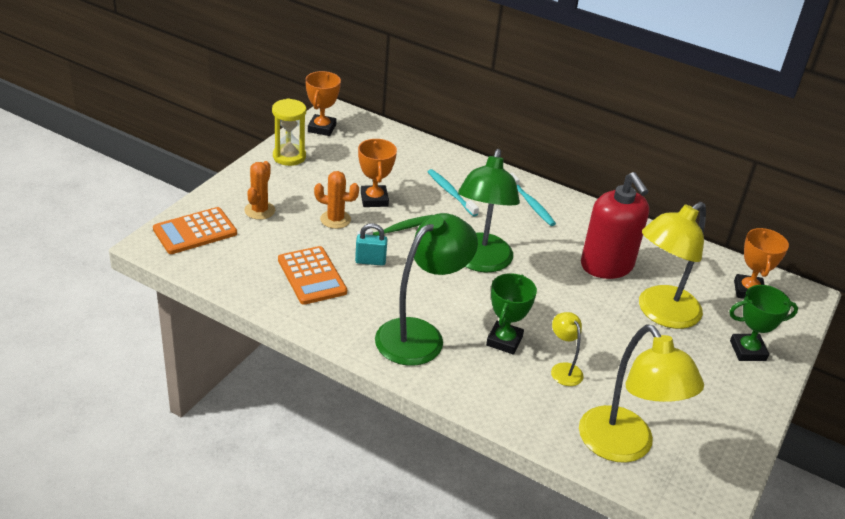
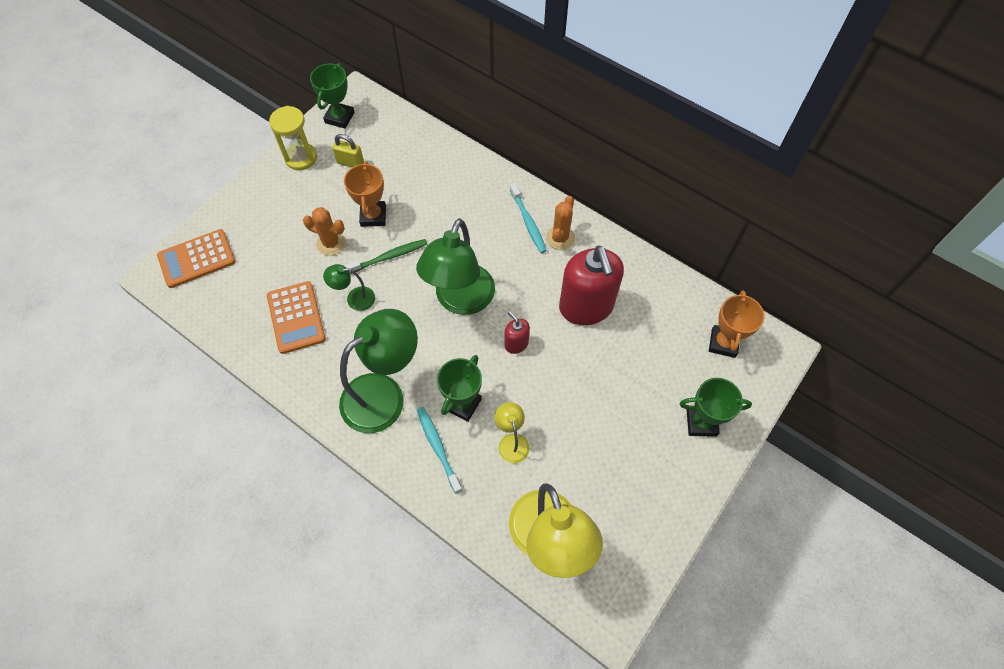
camera: 10 degrees right, 25 degrees up
(259, 210) = (261, 231): orange cactus -> orange cactus (560, 238)
(322, 128) = (339, 117): orange trophy -> green trophy
(341, 160) = (350, 163): none -> yellow padlock
(370, 261) = (354, 298): turquoise padlock -> green lamp
(451, 193) = (450, 207): turquoise toothbrush -> turquoise toothbrush (438, 448)
(545, 294) = (516, 343): none -> red soap dispenser
(660, 313) = (625, 371): yellow lamp -> none

